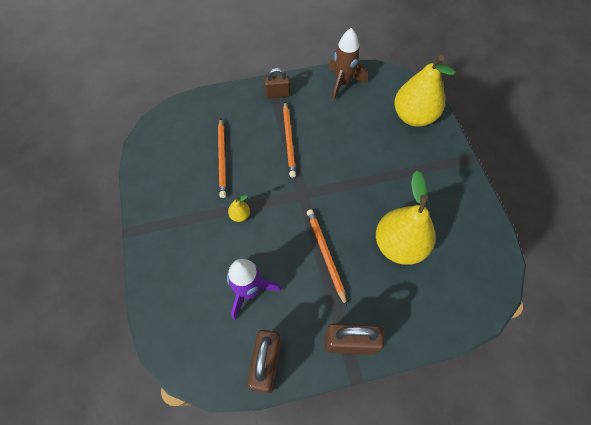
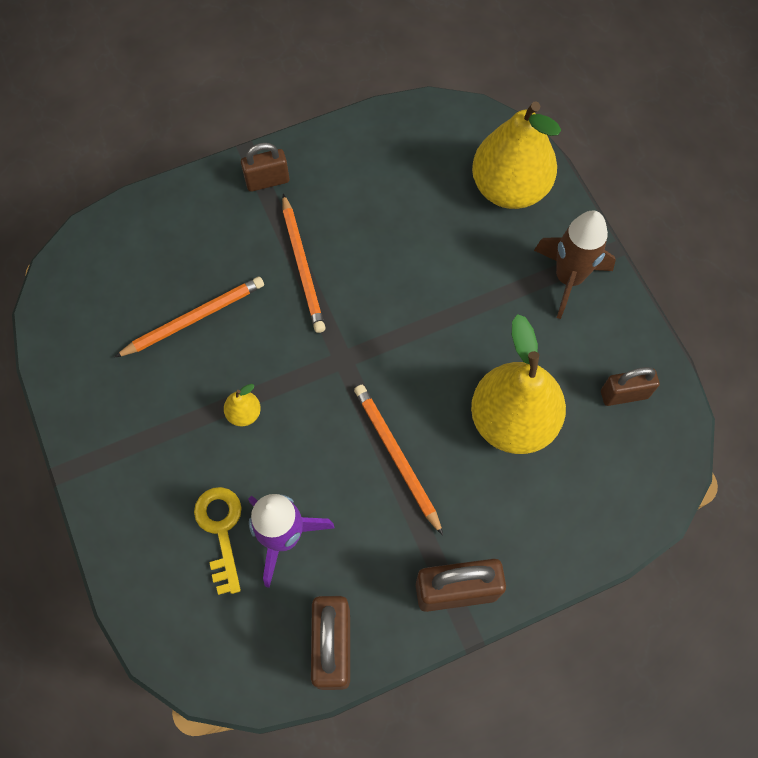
camera: 10 degrees left, 5 degrees up
(213, 280) = (221, 530): none -> yellow key
(222, 159) = (194, 318): orange pencil -> orange pencil turned 105 degrees counterclockwise
(343, 83) = (379, 143): brown rocket -> brown rocket (568, 278)
(470, 241) = (624, 394): none -> brown padlock

